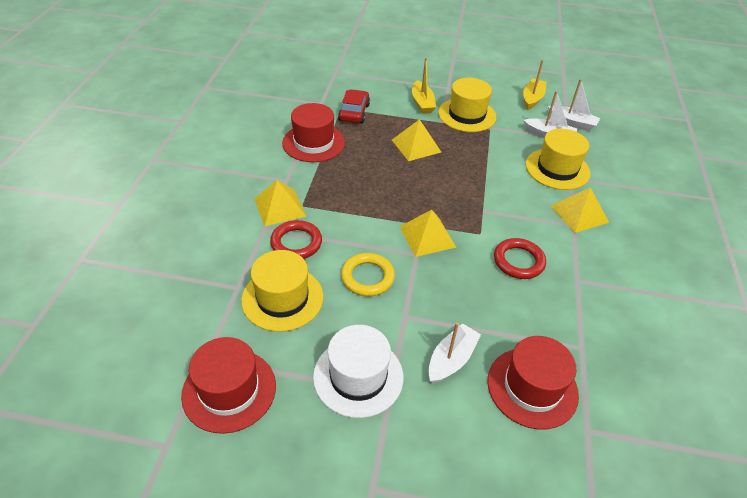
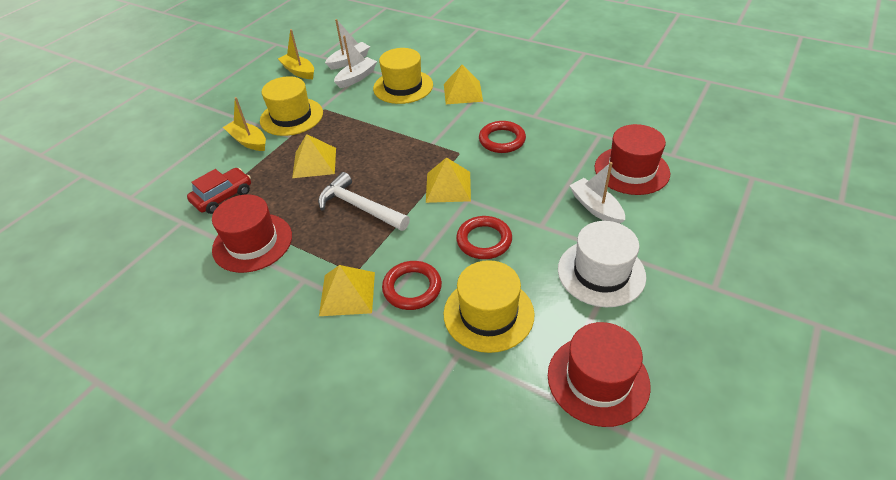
camera: 65 degrees left, 0 degrees up
(354, 112) = (223, 197): red car -> red car turned 105 degrees clockwise
(367, 277) = (484, 240): yellow ring -> red ring
(375, 187) = (360, 207): none -> white hammer
(422, 103) = (248, 141): yellow boat -> yellow boat turned 150 degrees counterclockwise

